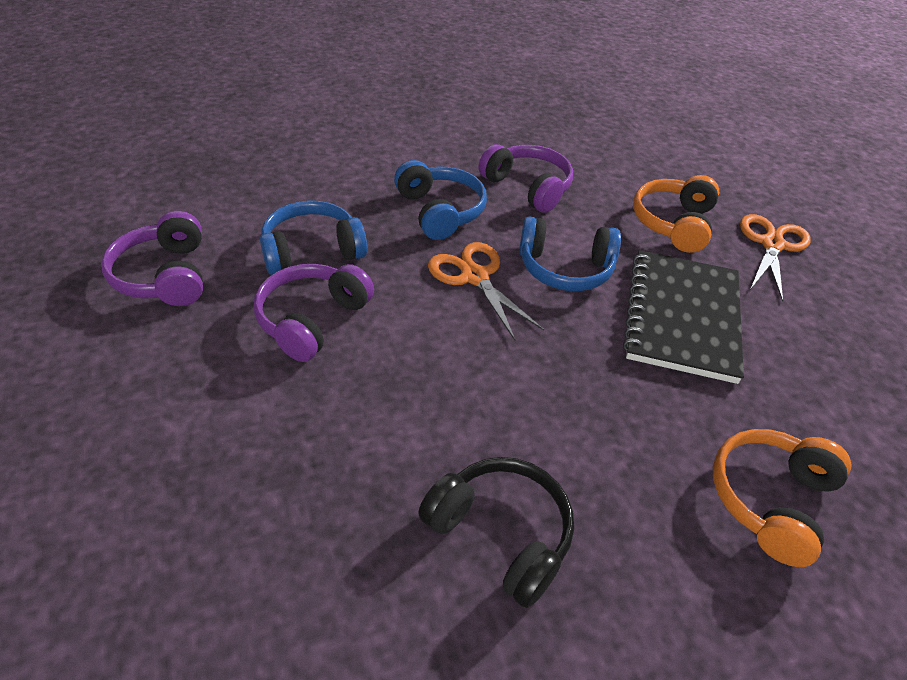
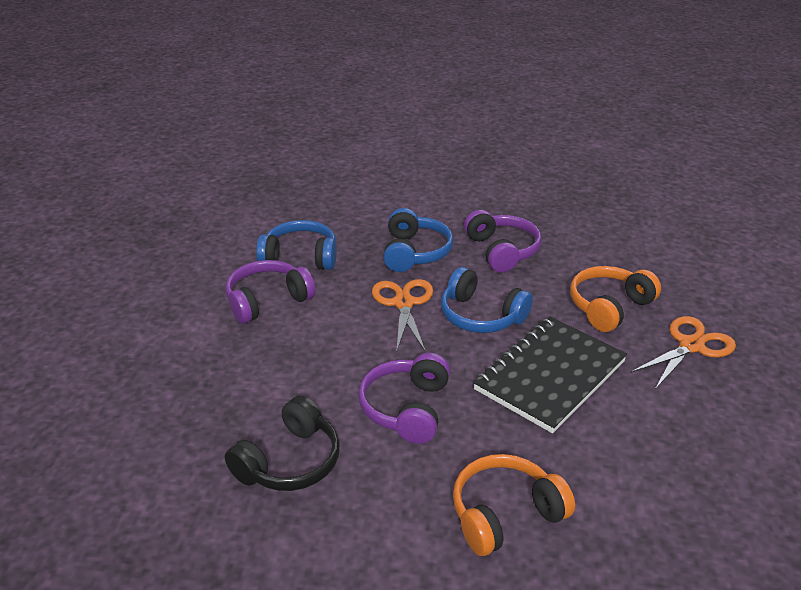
camera: 30 degrees right, 10 degrees down
(164, 275) = (195, 249): purple headphones -> purple headphones (406, 408)
(501, 534) = (290, 462): black headphones -> black headphones turned 60 degrees clockwise

